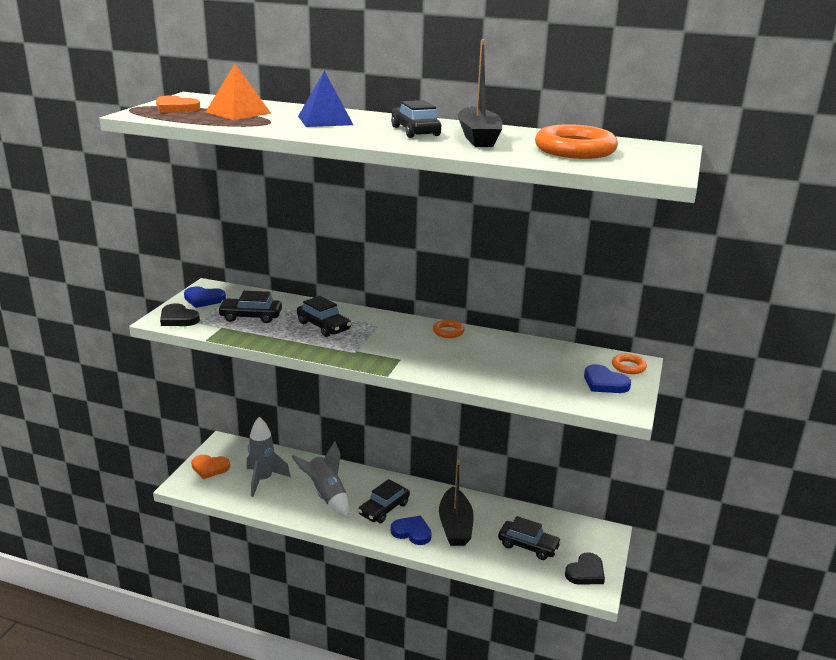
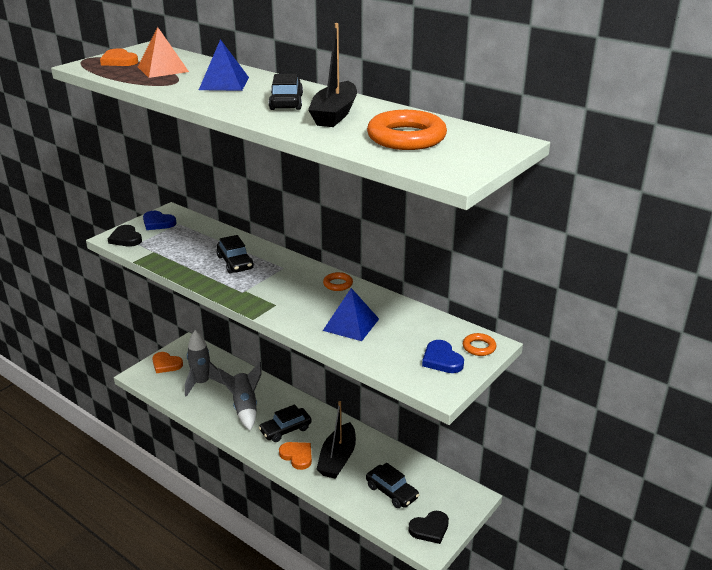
camera: 20 degrees right, 5 degrees up
(251, 317) = (183, 245): black car -> none
(412, 532) = (297, 456): blue heart -> orange heart
(492, 365) = (351, 324): none -> blue pyramid

